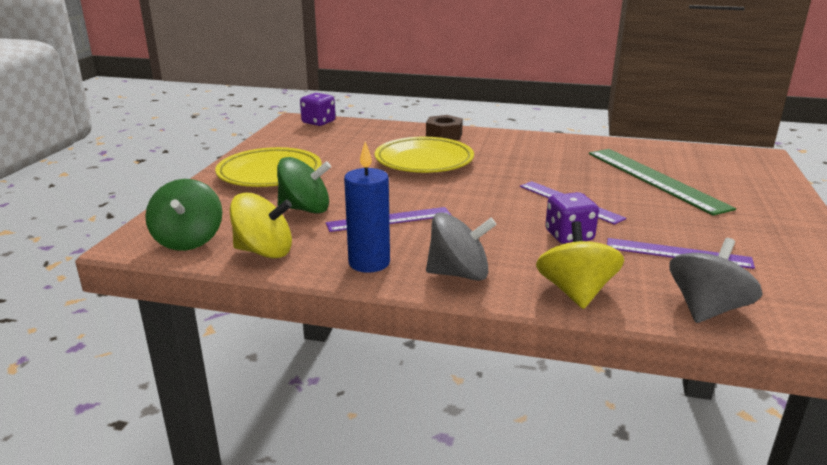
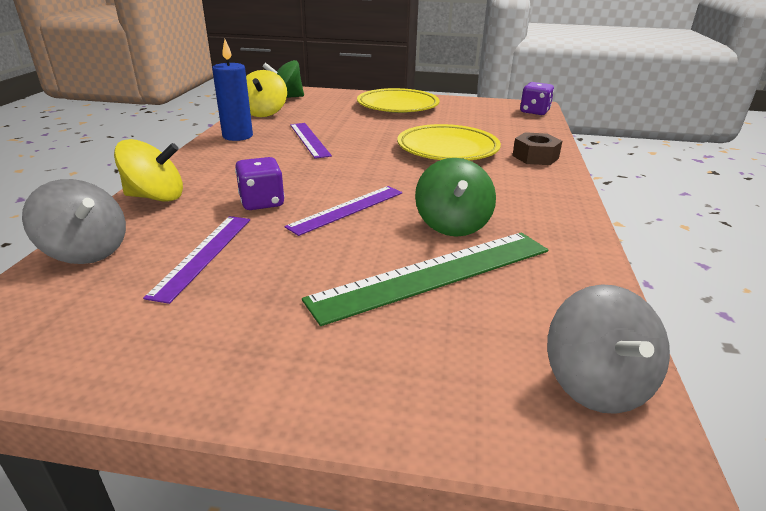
camera: 85 degrees right, 5 degrees up
(305, 209) = (330, 118): green spinning top -> green spinning top (452, 224)
(459, 274) = (208, 160): grey spinning top -> grey spinning top (596, 383)

